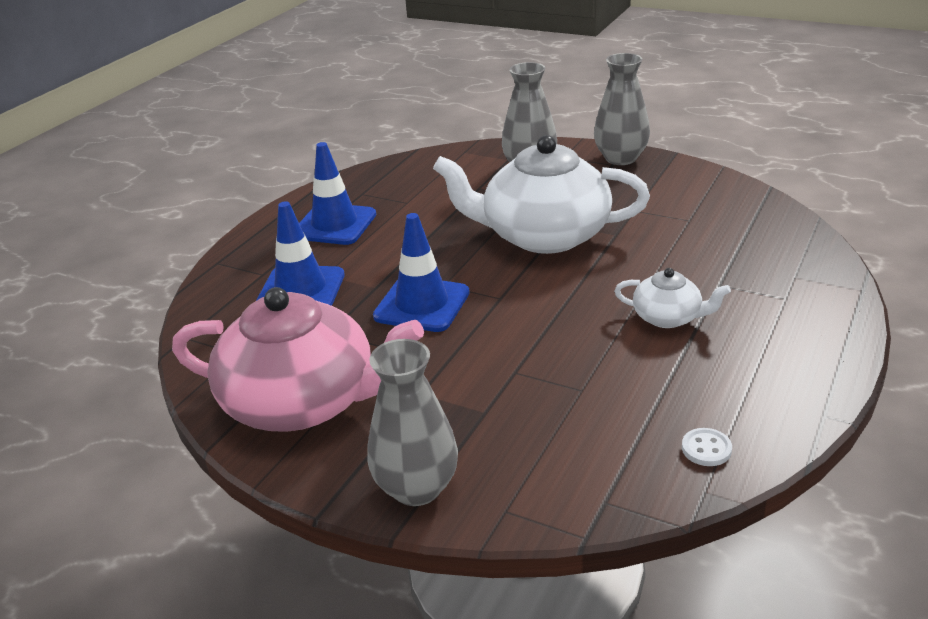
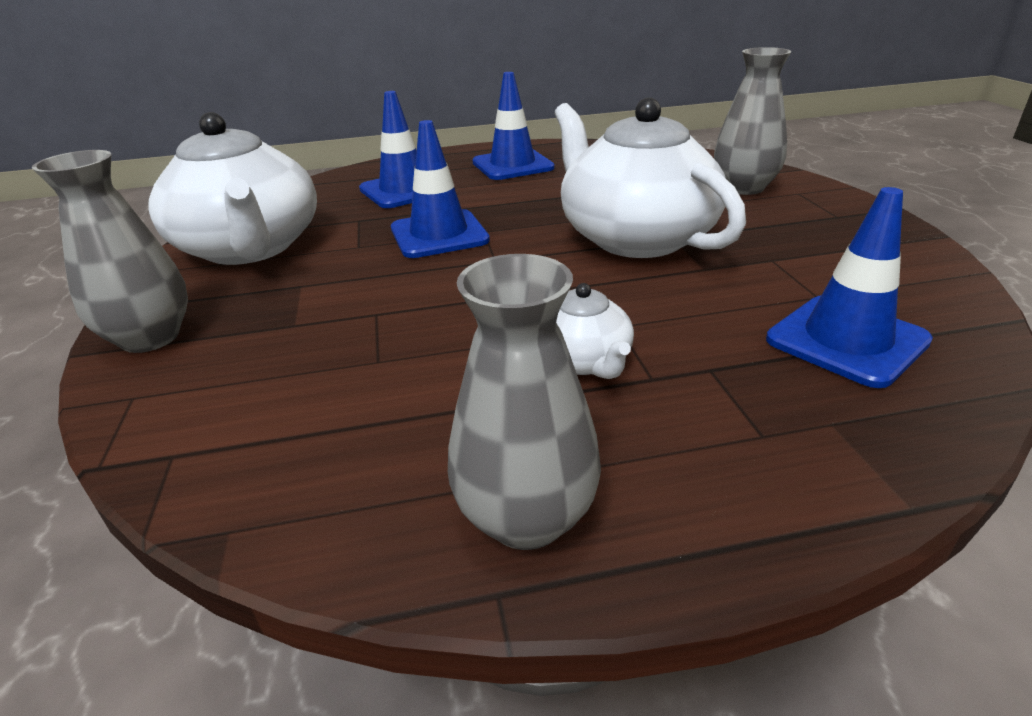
camera: 50 degrees right, 0 degrees up
(303, 402) = (250, 248): pink teapot -> white teapot
(621, 158) = (859, 215): grey vase -> grey vase (526, 517)
(706, 449) = (323, 497): white button -> none
(738, 236) = (846, 340): none -> blue traffic cone

